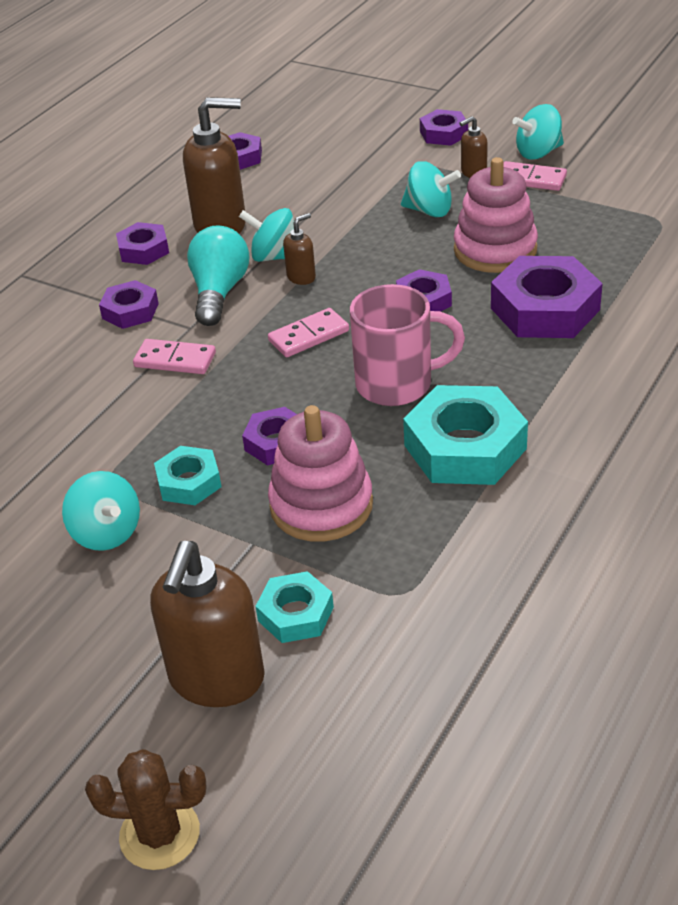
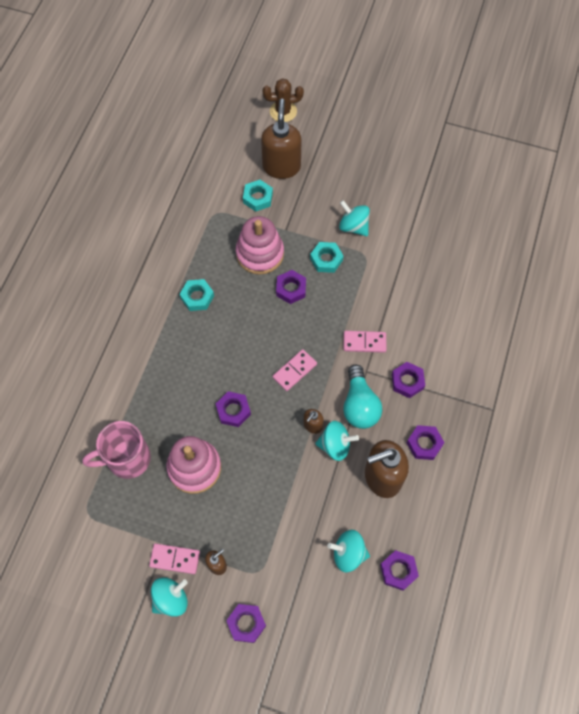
camera: 165 degrees right, 25 degrees up
(397, 384) = (237, 337): pink mug -> pink mug (127, 459)
(429, 211) = (242, 510): turquoise spinning top -> turquoise spinning top (348, 553)
(465, 447) = (197, 297): turquoise nut -> turquoise nut, size x0.56
(545, 309) = (161, 410): purple nut -> none

